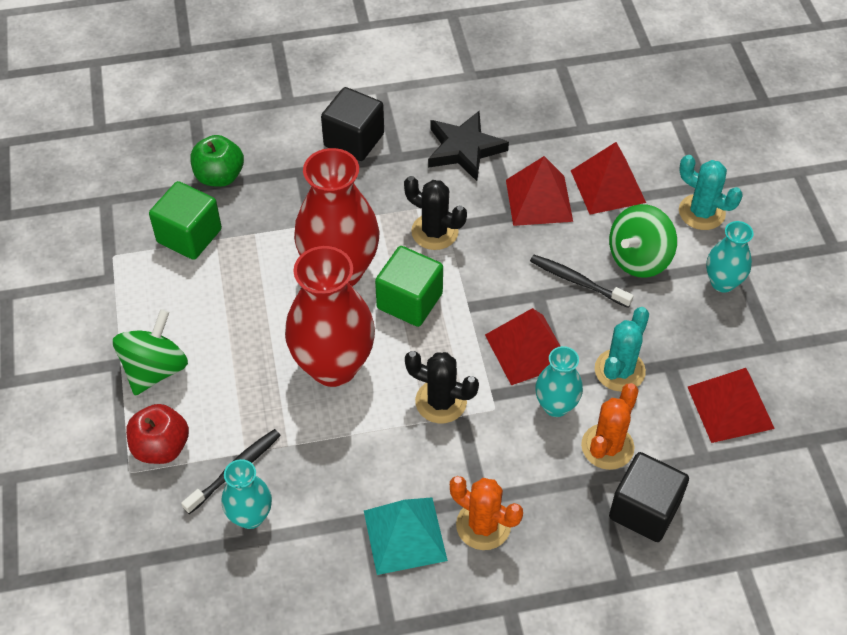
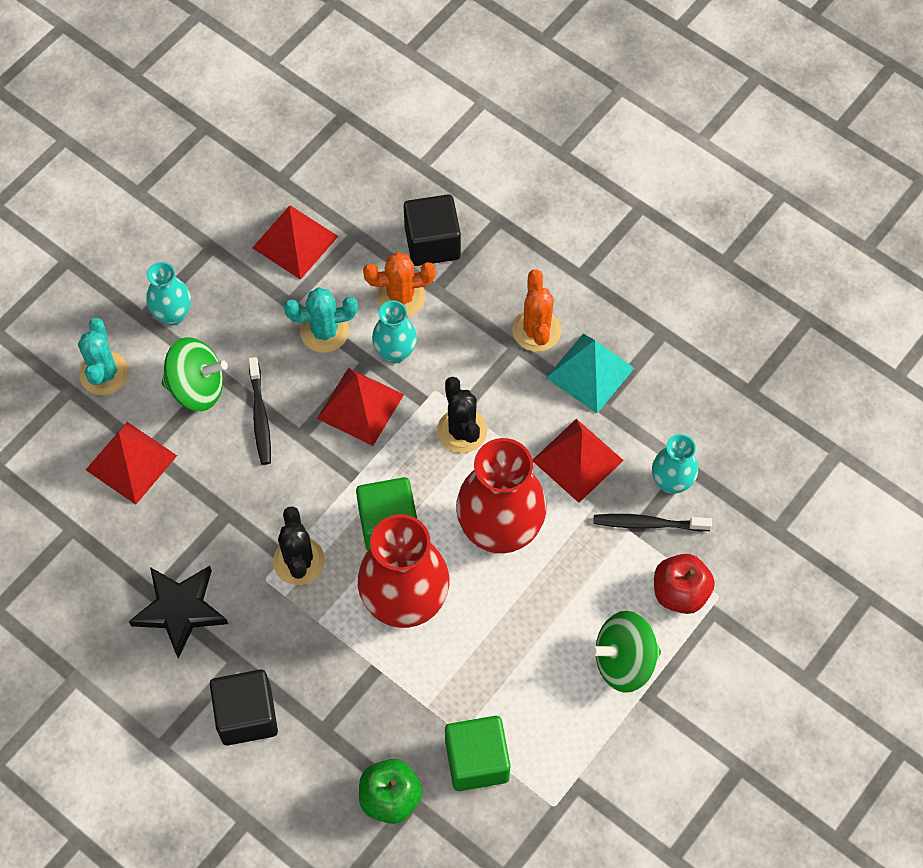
camera: 130 degrees left, 10 degrees up
(539, 200) = (193, 505): red pyramid -> red pyramid (577, 460)

